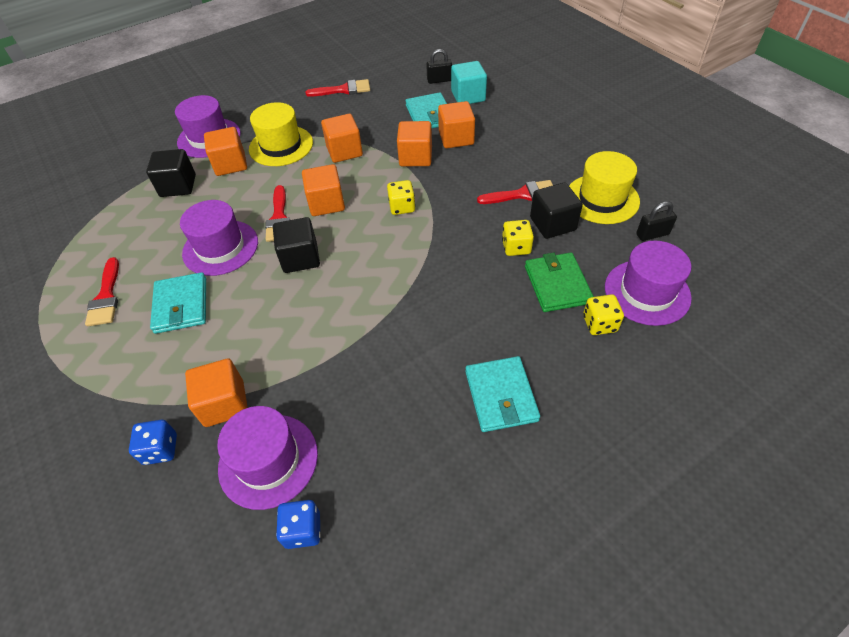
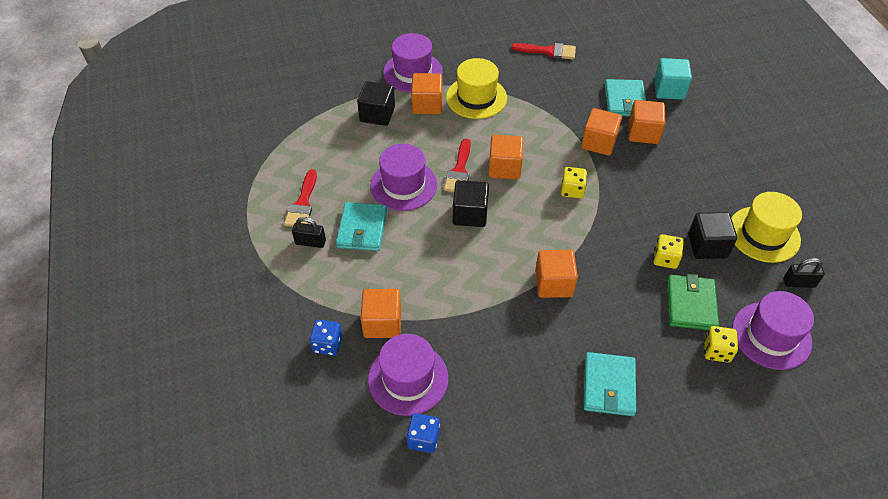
camera: 15 degrees right, 0 degrees up
(344, 151) = (533, 119): orange cube -> orange cube (553, 283)
(439, 80) = (645, 64): black padlock -> black padlock (310, 242)
(522, 194) = (688, 208): red brush -> none

